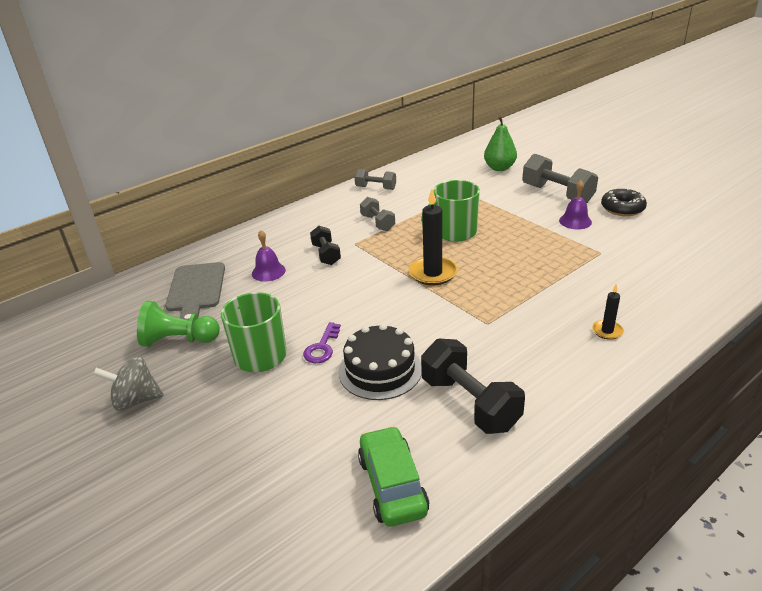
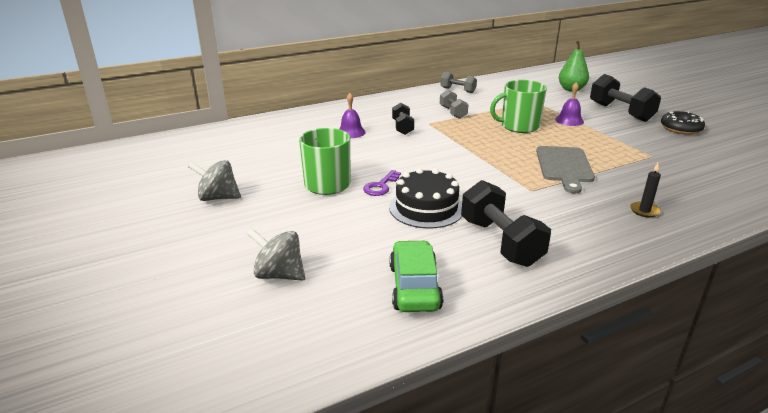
camera: 10 degrees right, 5 degrees down
(179, 340) = (264, 165): green pawn -> none
(196, 290) = (288, 136): grey cutting board -> grey cutting board (564, 166)
(238, 500) = (279, 274): none -> grey spinning top
(433, 273) = (491, 151): black candle -> none
(557, 194) = (620, 112): grey dumbbell -> black dumbbell
(575, 221) = (633, 132): purple bell -> purple bell (569, 120)

